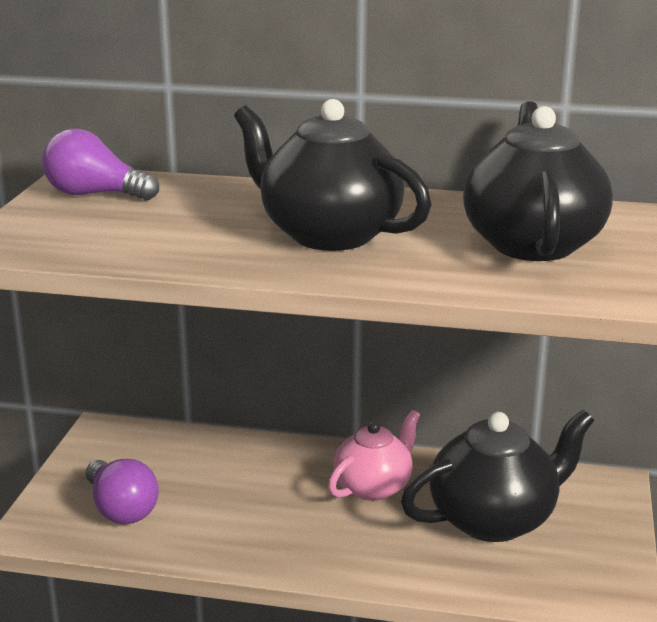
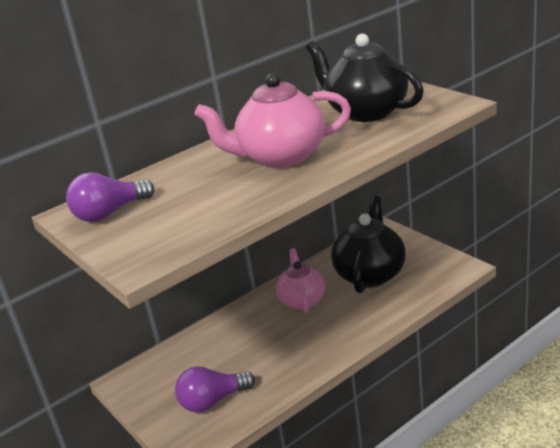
camera: 45 degrees left, 5 degrees up
(121, 509) = (213, 401): purple light bulb -> purple light bulb turned 150 degrees clockwise
(329, 234) = (281, 157): black teapot -> pink teapot

